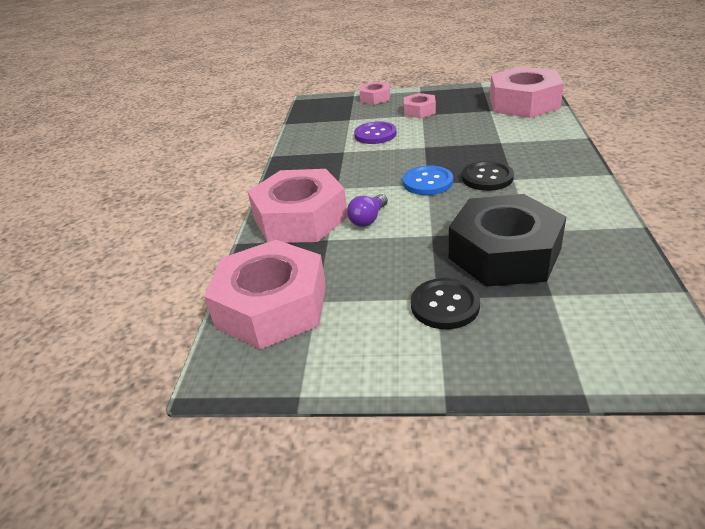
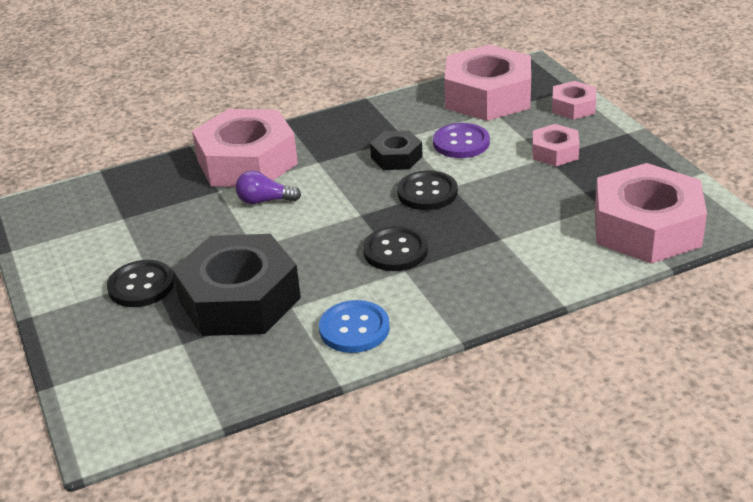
camera: 60 degrees right, 0 degrees up
(272, 306) = (107, 199): pink nut -> pink nut (488, 96)
(367, 158) = (396, 157): none -> black nut
(424, 155) = (427, 192): none -> black button
(427, 182) = (361, 214): blue button -> blue button (354, 329)

